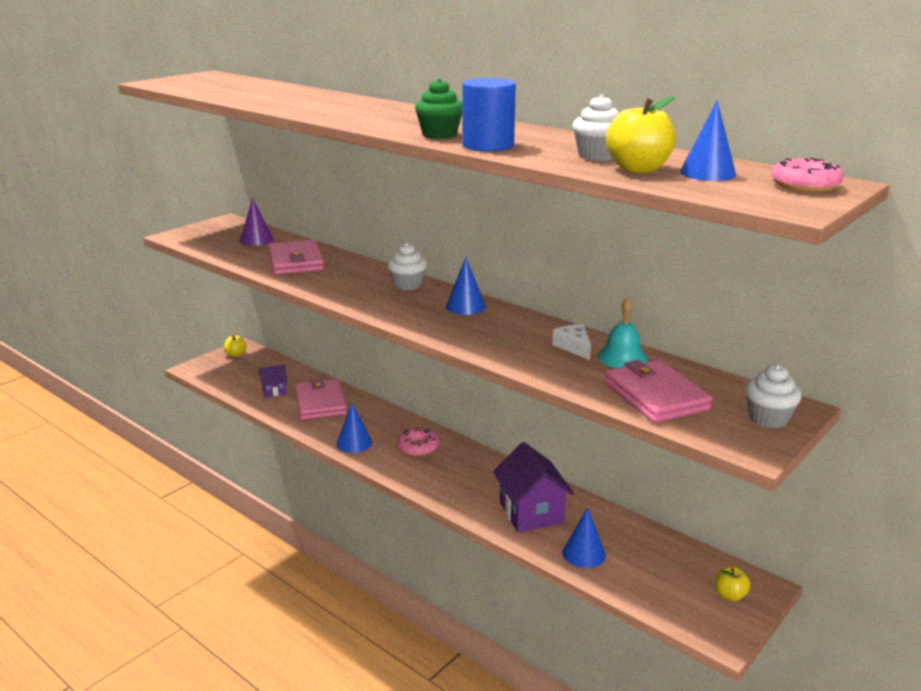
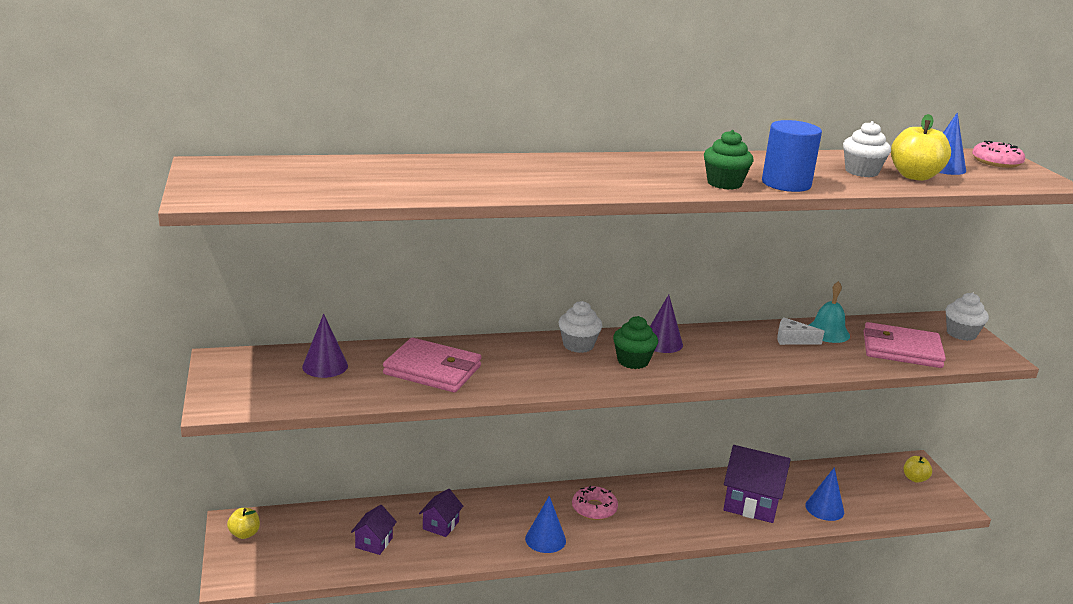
camera: 55 degrees left, 0 degrees up
(320, 403) = (440, 525): pink wallet -> purple house
(414, 306) = (633, 361): none -> green cupcake
(465, 306) = (662, 343): blue cone -> purple cone

